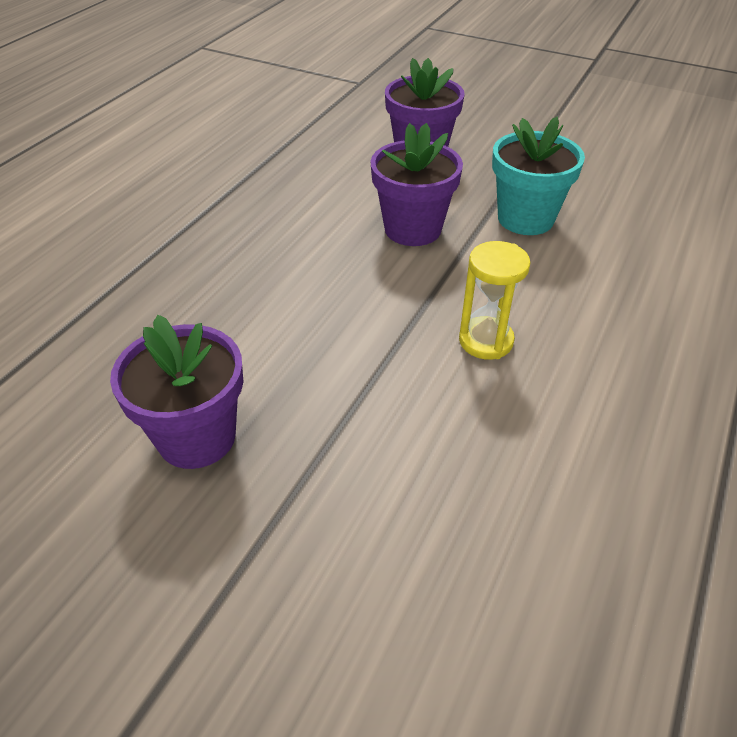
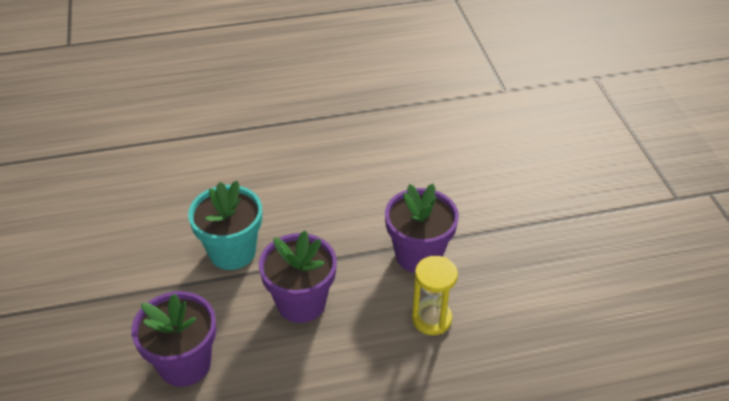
camera: 130 degrees left, 0 degrees up
(197, 437) = (565, 276): purple flower pot -> purple flower pot (418, 255)
(486, 341) = (376, 211): yellow hourglass -> yellow hourglass (431, 319)

